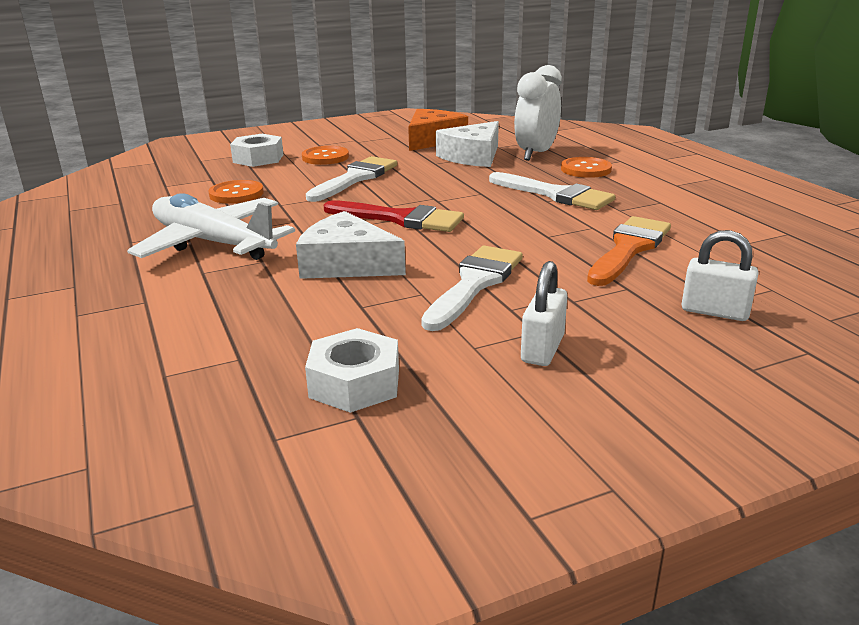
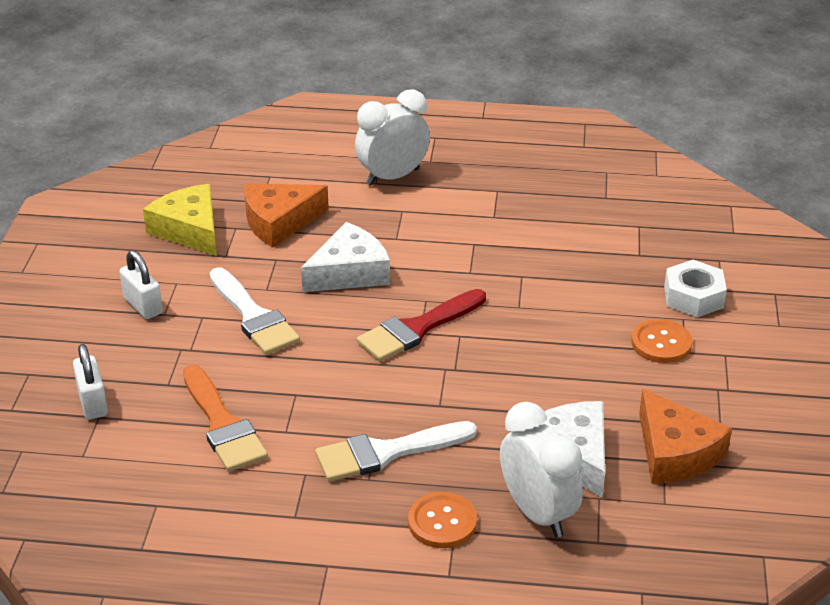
camera: 120 degrees right, 10 degrees up
(126, 295) = (392, 177): none -> white clock
(212, 243) = (456, 224): white plane -> none
(236, 194) = (574, 258): orange button -> none
(282, 329) = (279, 222): none -> orange cheese
(355, 178) = (561, 340): white brush -> none
(355, 383) = (190, 230): white nut -> yellow cheese
(715, 311) = (93, 403): white padlock -> white padlock turned 75 degrees counterclockwise

